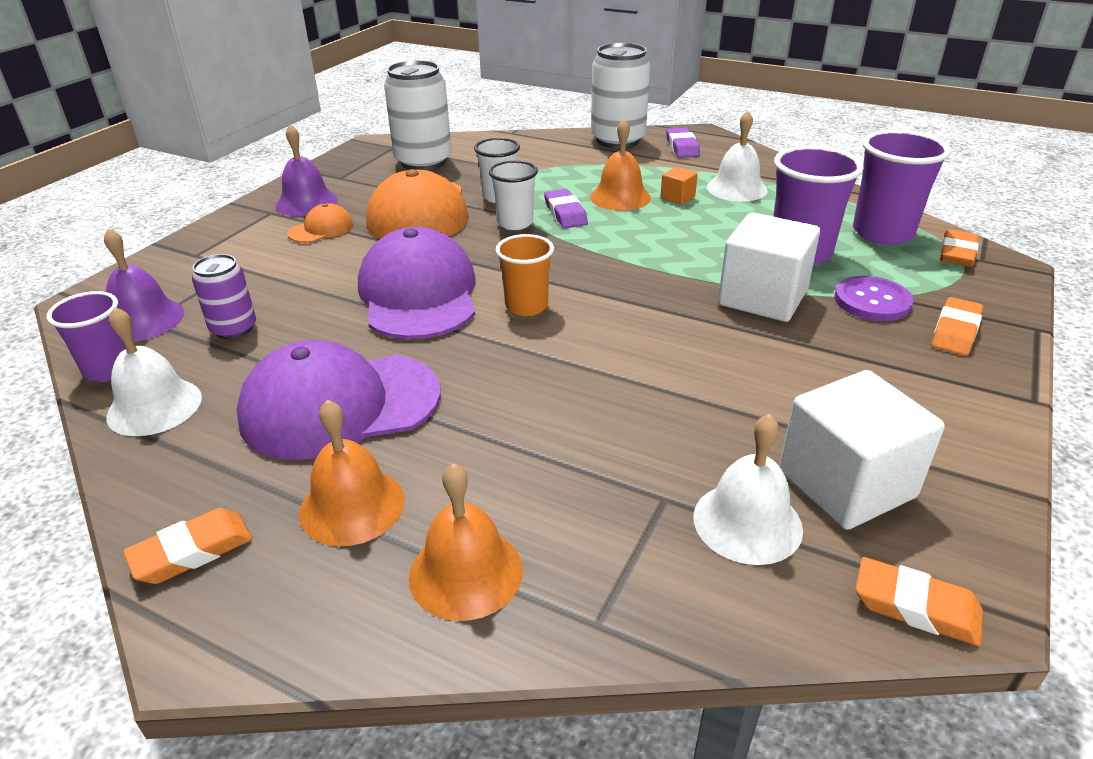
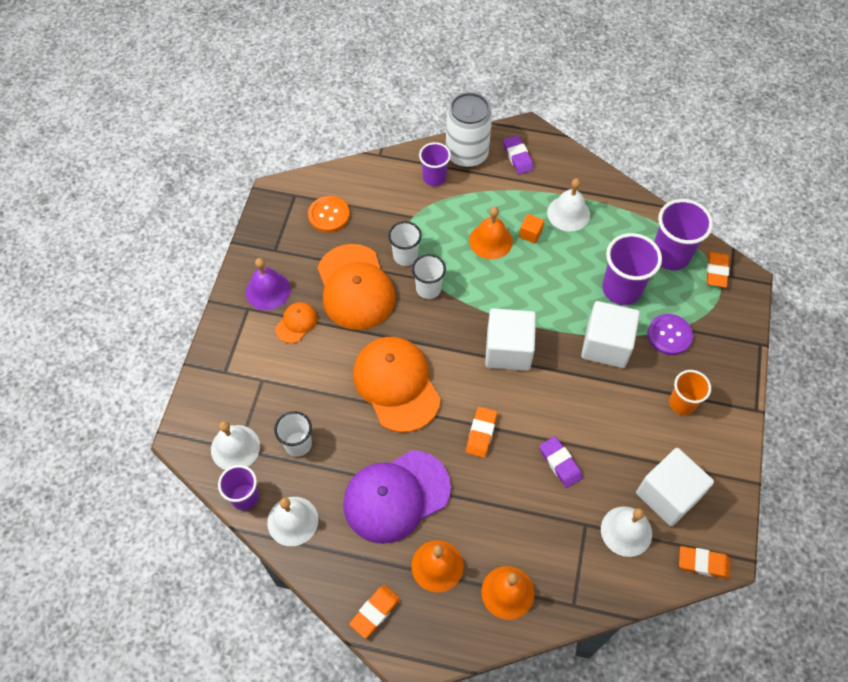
camera: 15 degrees left, 25 degrees up
(143, 320) = (235, 447): purple bell -> white bell
(234, 329) = (298, 444): purple can -> white cup
(418, 294) = (396, 384): purple cap -> orange cap
(423, 162) = (329, 215): white can -> orange button
(526, 306) = (468, 383): orange cup -> orange cup (682, 403)
(565, 213) = (459, 270): purple eraser -> purple eraser (560, 463)
(569, 151) = (434, 178): none -> purple cup
(604, 284) = (508, 350): none -> white cube
(955, 331) = (716, 356): orange eraser -> orange eraser (481, 433)

